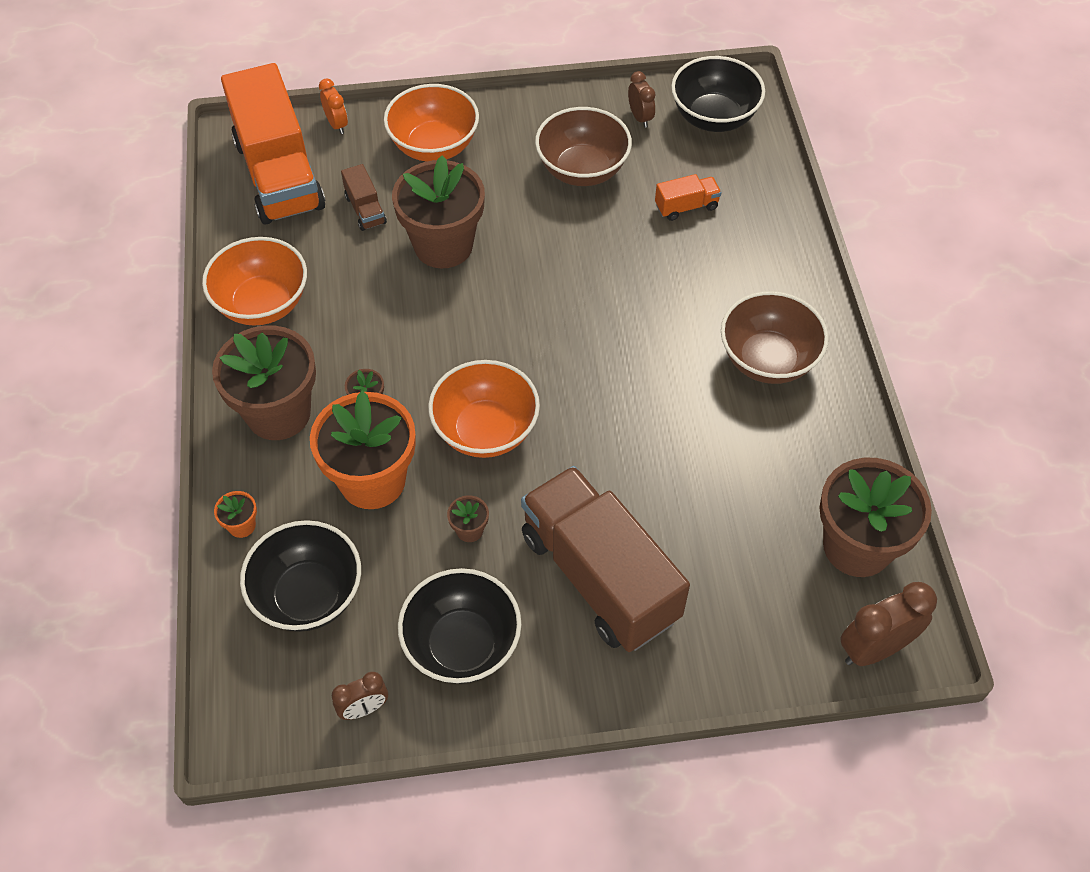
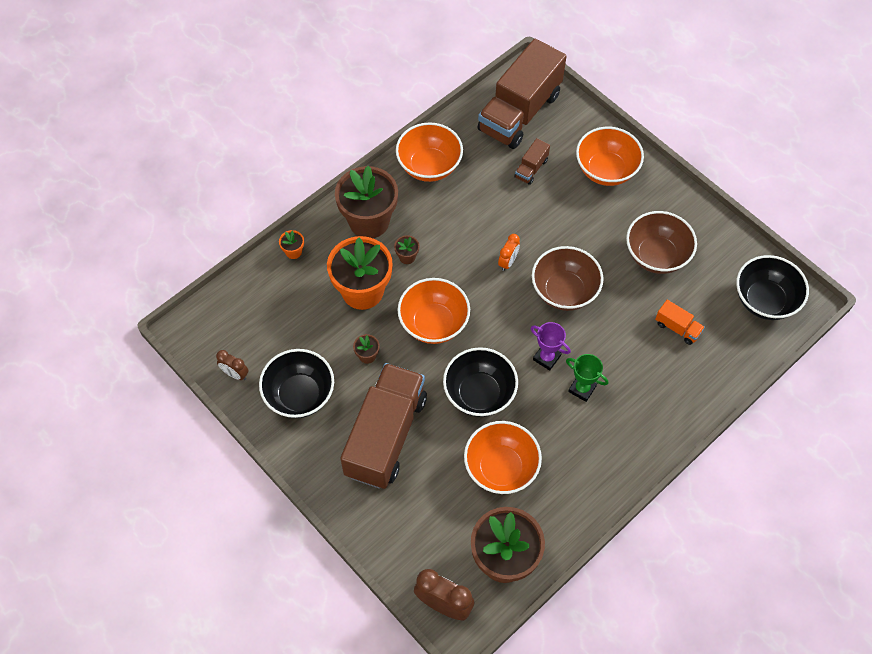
camera: 55 degrees right, 5 degrees up
(279, 174) = (519, 112): orange truck -> brown truck
(308, 595) = (277, 308): black bowl -> black bowl (479, 394)
(337, 124) = (579, 113): orange clock -> orange clock (508, 262)
(443, 245) = (539, 222): brown flower pot -> none
(626, 345) = (546, 358): none -> purple trophy
(640, 117) = (726, 260): brown clock -> none
(693, 336) = (582, 389): none -> green trophy
(735, 477) = (501, 468): none -> orange bowl
(767, 360) = (598, 439): brown bowl -> brown bowl (564, 291)

